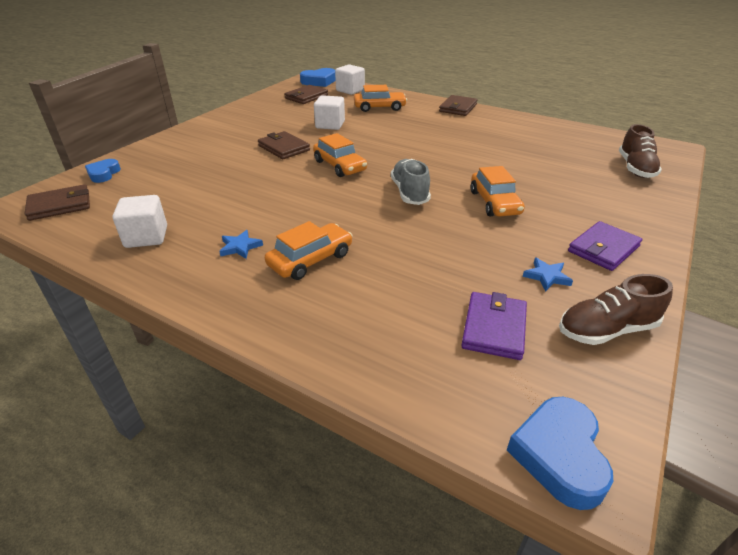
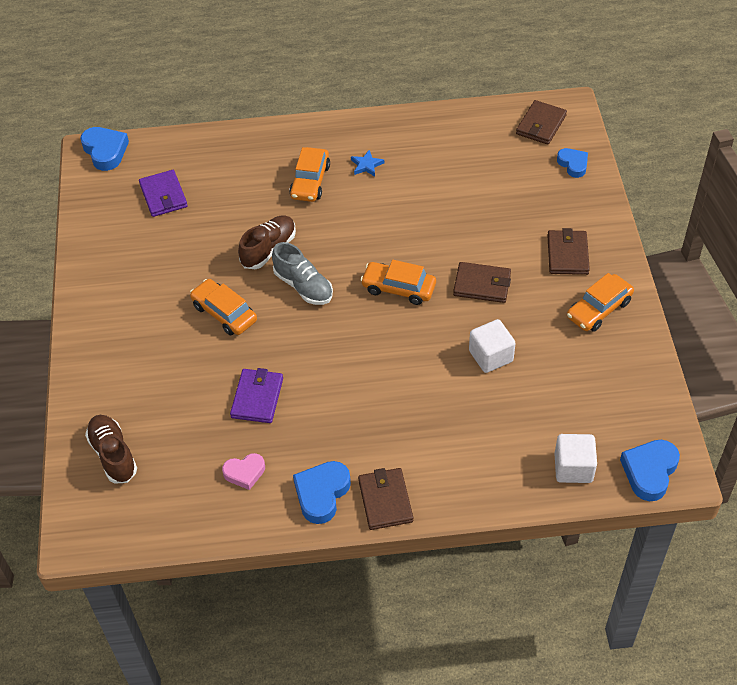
camera: 145 degrees right, 15 degrees up
(146, 237) = (437, 138): white cube -> none
(306, 97) = (602, 409): brown wallet -> brown wallet (567, 254)
(379, 107) = (482, 437): orange car -> orange car (599, 309)
(492, 118) = (322, 494): none -> blue heart
(536, 136) = (245, 473): none -> pink heart
(546, 276) = (148, 251): blue star -> none
(603, 249) = (117, 302): purple wallet -> purple wallet (257, 398)
(606, 330) = (99, 228): brown shoe -> brown shoe (268, 249)

